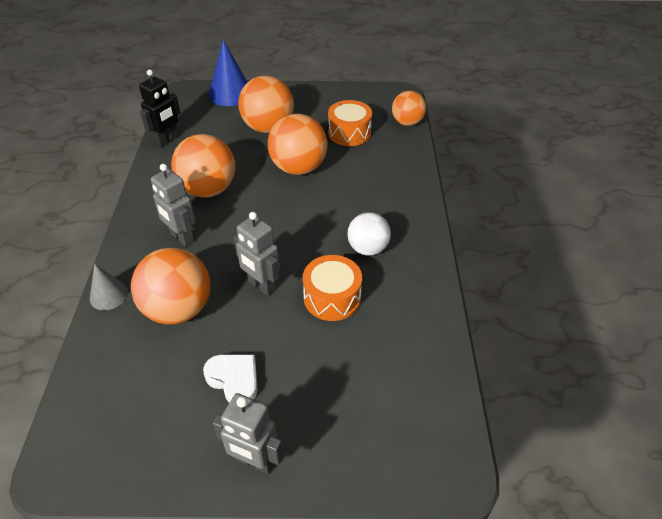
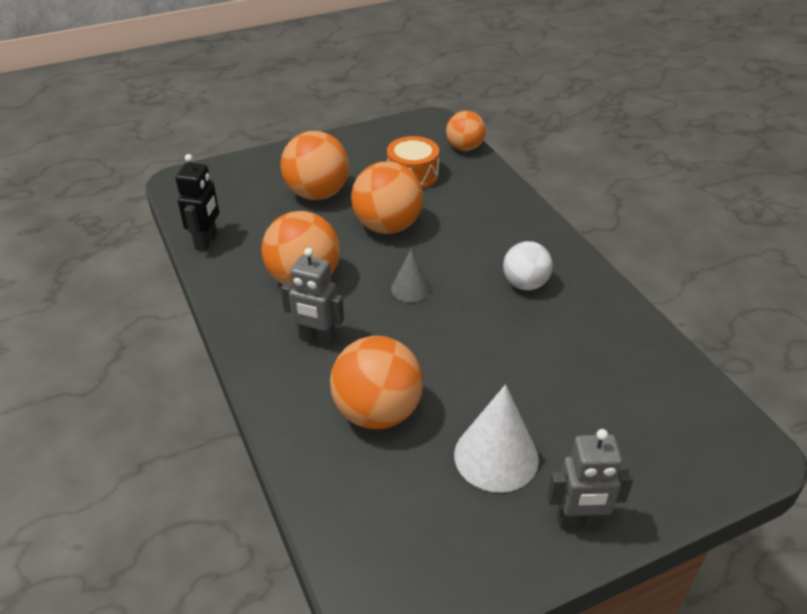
camera: 25 degrees left, 5 degrees down
(108, 295) = (284, 428): grey cone -> grey cone (410, 289)
(230, 93) = (240, 168): blue cone -> none
(234, 380) = (496, 456): white heart -> white cone
(261, 285) = (447, 357): grey robot -> none
(332, 297) = (528, 343): orange drum -> none

